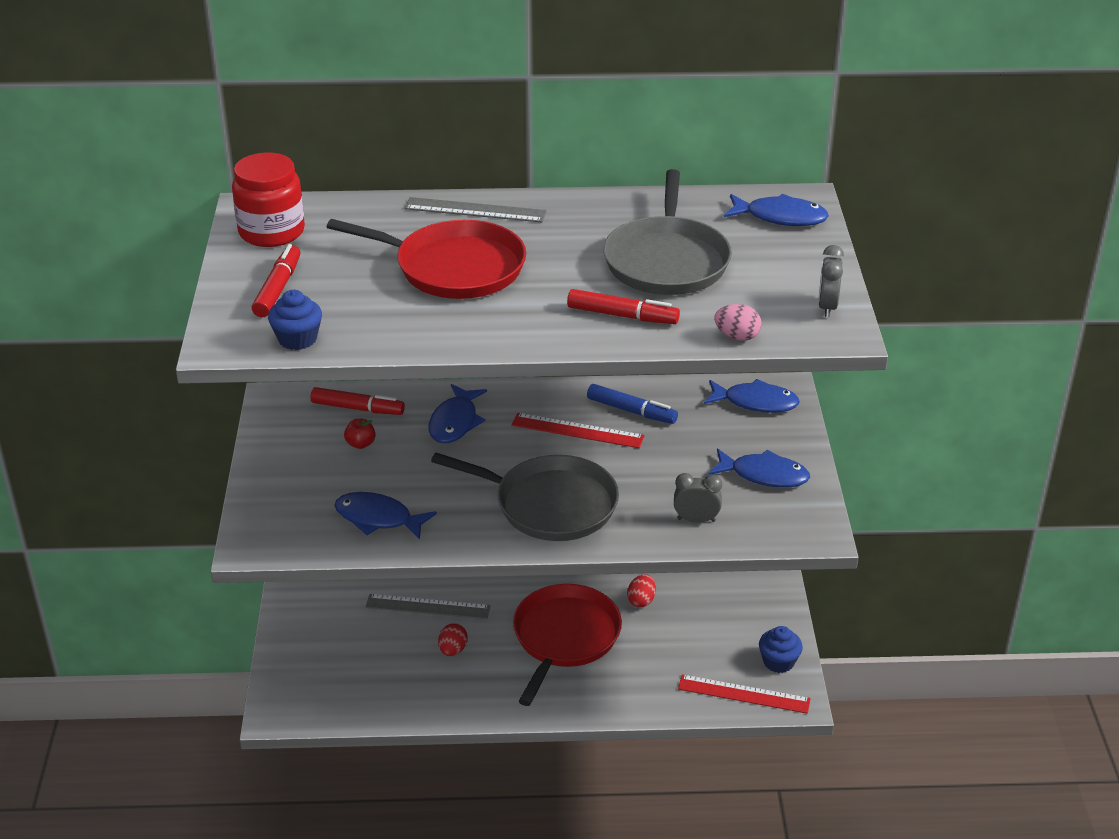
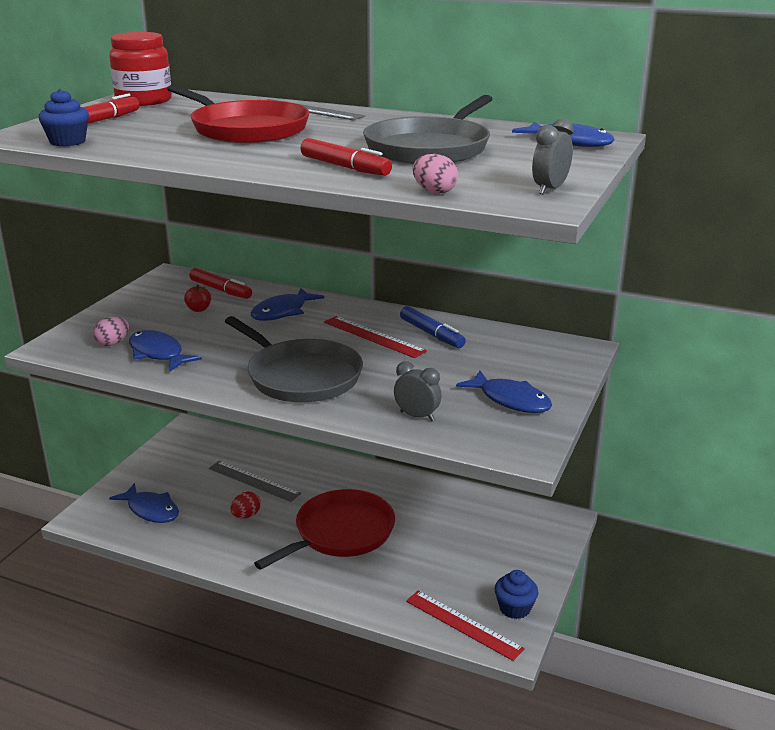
camera: 25 degrees right, 10 degrees down
(314, 519) = (113, 343): none -> pink egg
(641, 600) = (425, 524): red egg -> none
(756, 402) = (548, 351): blue fish -> blue fish (151, 510)

